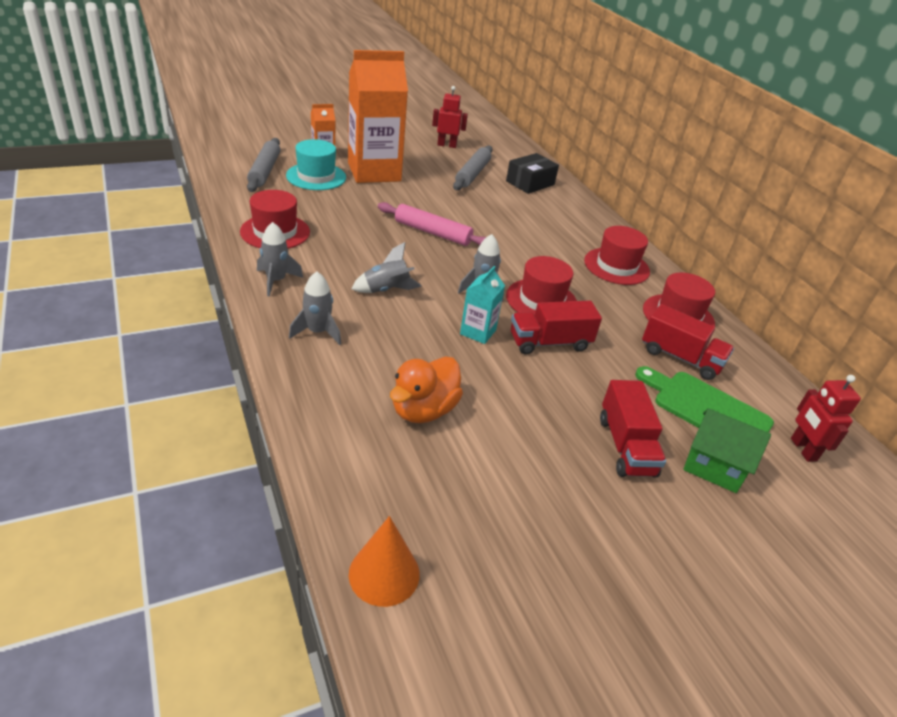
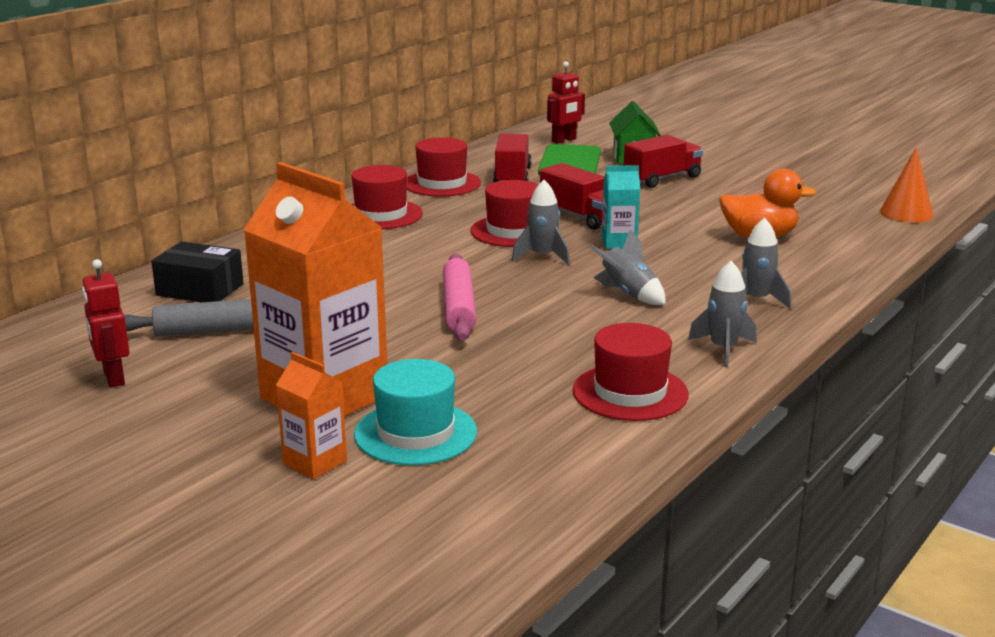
camera: 115 degrees left, 15 degrees down
(265, 171) = (465, 483): grey rolling pin -> none

